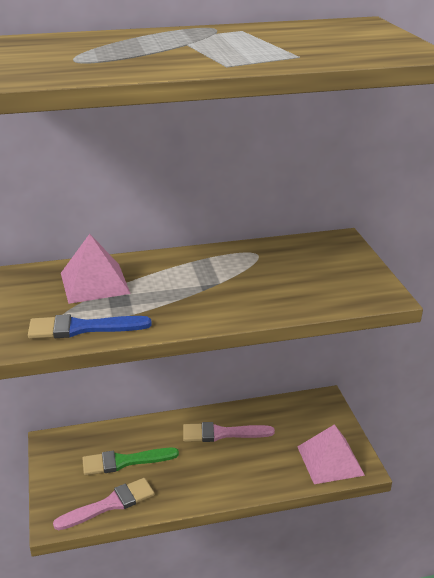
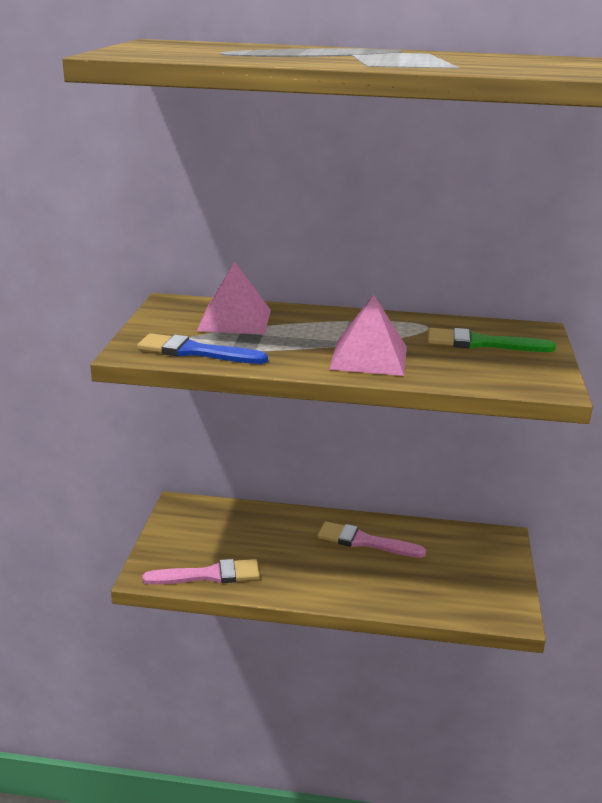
camera: 20 degrees right, 5 degrees down
(124, 461) = (244, 541): green brush -> green brush (481, 343)
(330, 460) = (477, 599): pink pyramid -> pink pyramid (369, 357)

